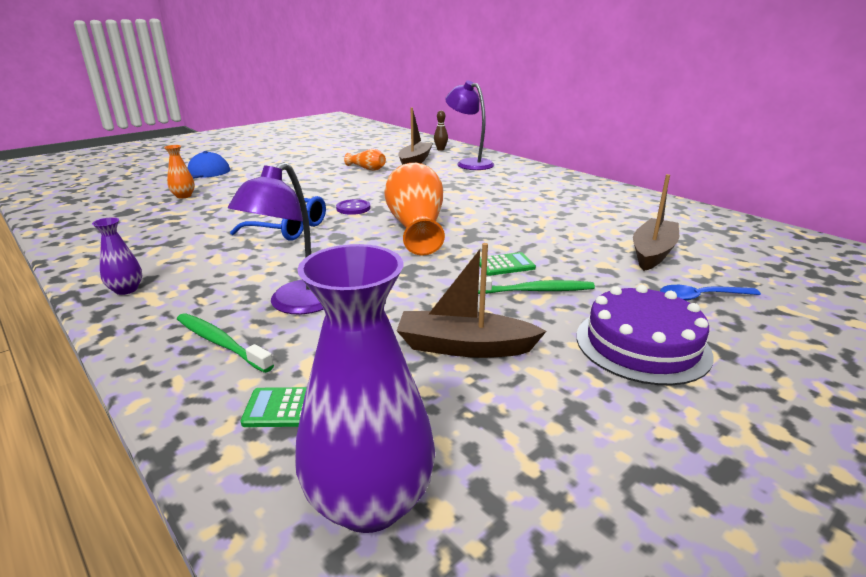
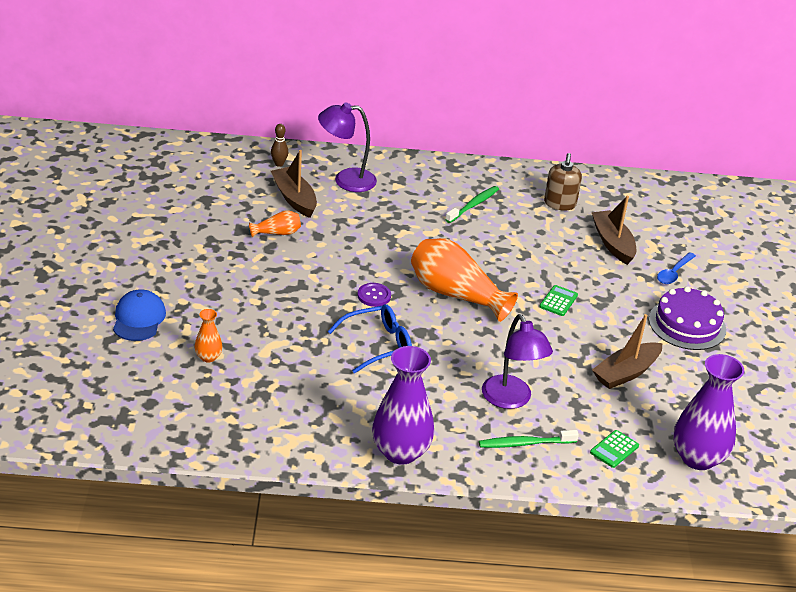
camera: 50 degrees left, 10 degrees up
(126, 290) = (400, 452): purple vase -> purple vase, size x2.09
(534, 291) = (601, 314): green toothbrush -> green toothbrush (473, 205)
(636, 216) = (560, 204): none -> brown soap dispenser

